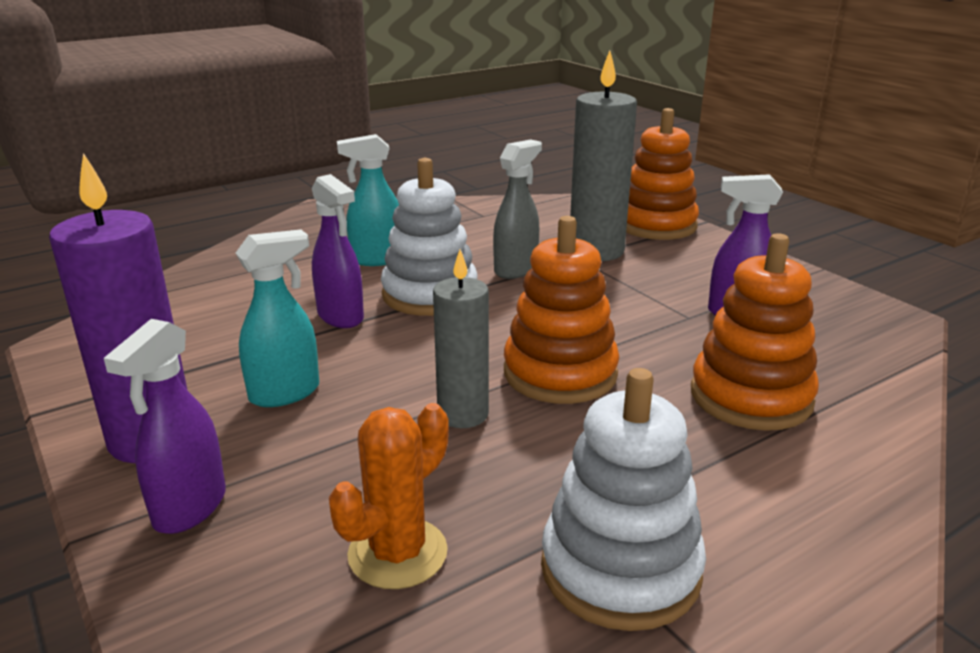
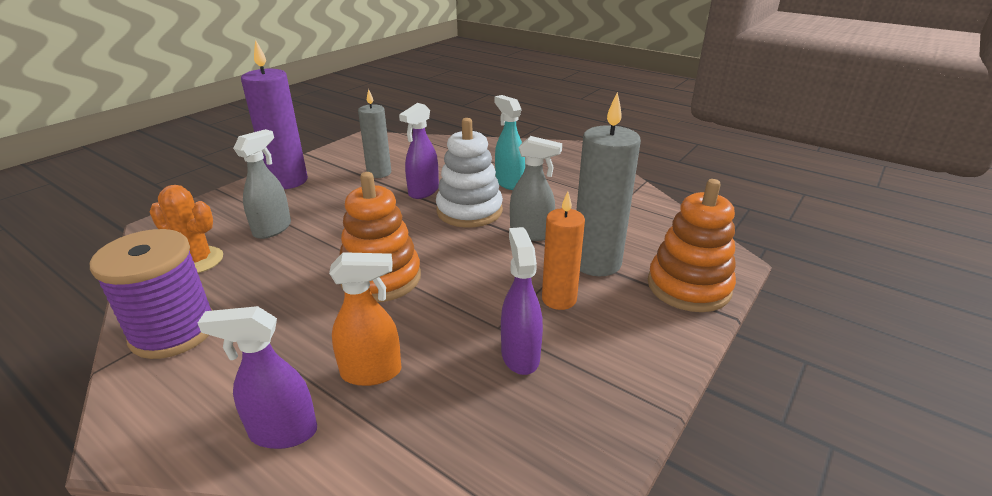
camera: 70 degrees right, 5 degrees up
(189, 508) = (235, 204): purple spray bottle -> purple spray bottle (283, 432)
(285, 393) = (334, 198): turquoise spray bottle -> none
(343, 461) = (273, 229): none -> grey spray bottle
(463, 414) = (322, 253): grey candle -> grey candle (379, 173)
(620, 569) = (173, 331): white stacking toy -> purple spool
(652, 280) = (559, 299): none -> orange candle
(751, 397) = (372, 372): orange stacking toy -> orange spray bottle

